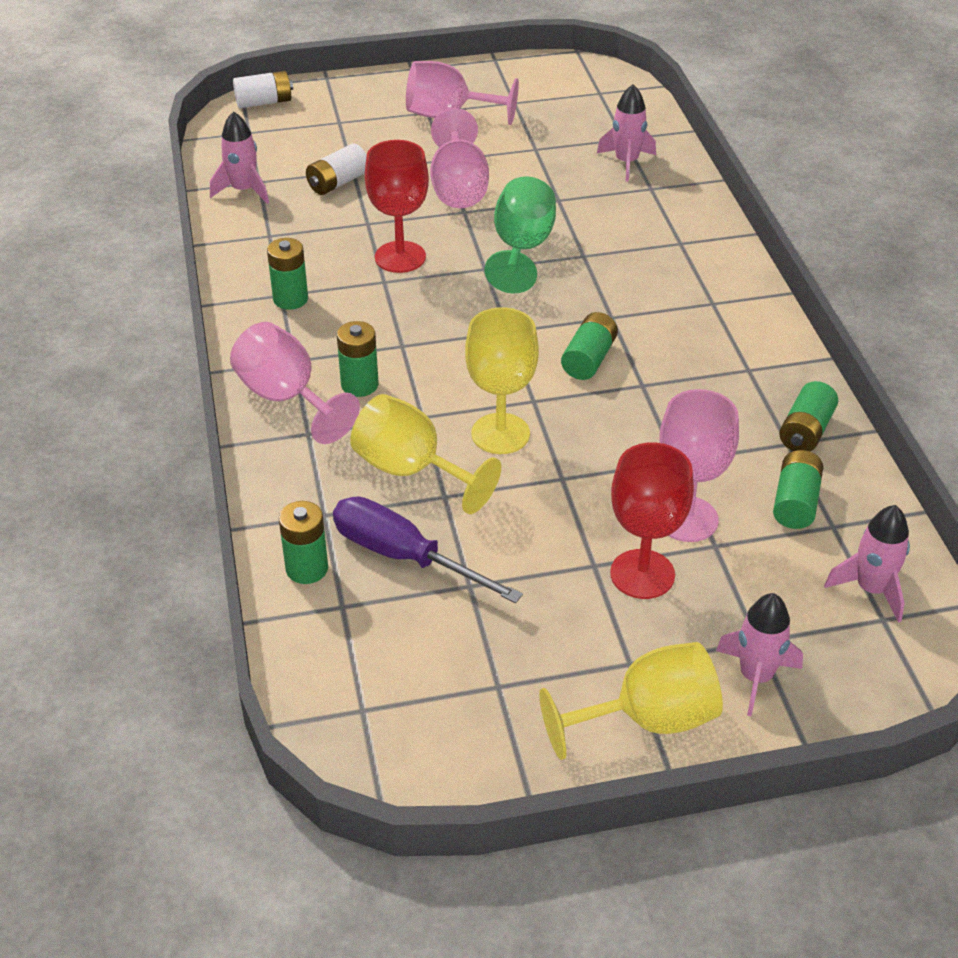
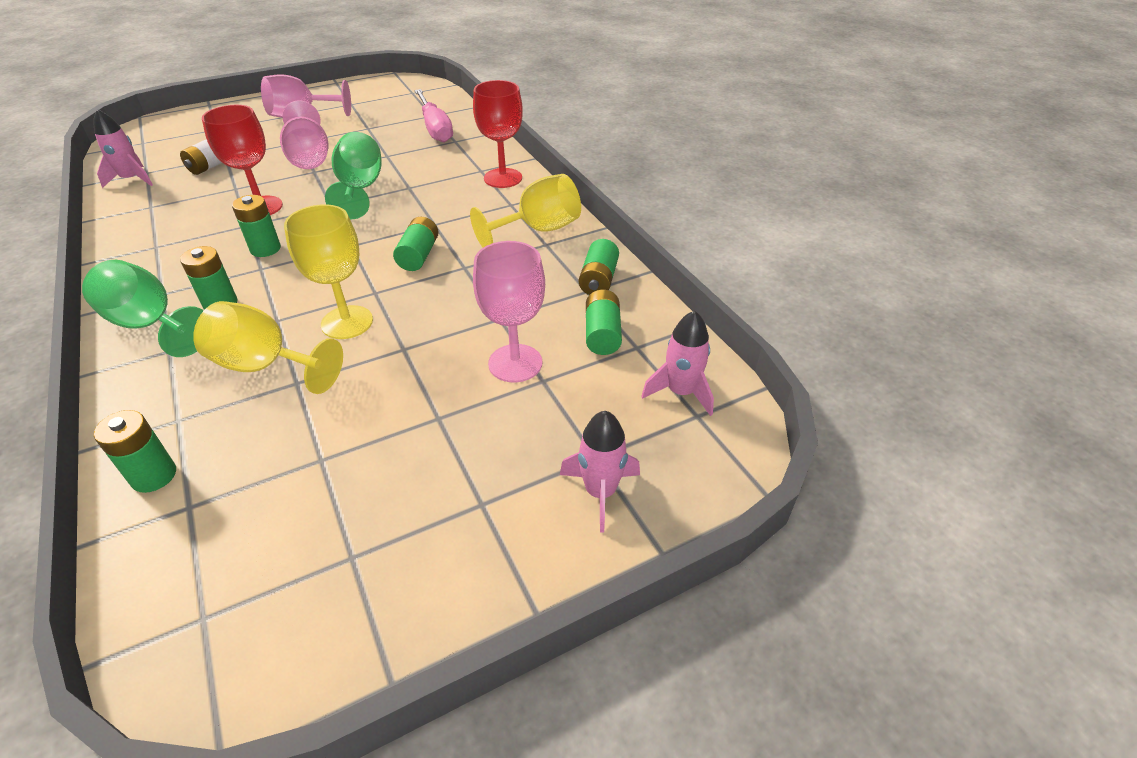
camera: 15 degrees left, 0 degrees up
(264, 102) = (157, 123): white battery -> none
(286, 398) = (151, 325): pink goblet -> green goblet
(290, 299) = (163, 248): green battery -> green battery (265, 249)
(404, 557) = (256, 445): purple screwdriver -> none
(626, 162) = (435, 128): pink rocket -> pink screwdriver
(642, 574) = (483, 417): red goblet -> red goblet (503, 178)
(648, 720) = (506, 559): yellow goblet -> yellow goblet (538, 230)

